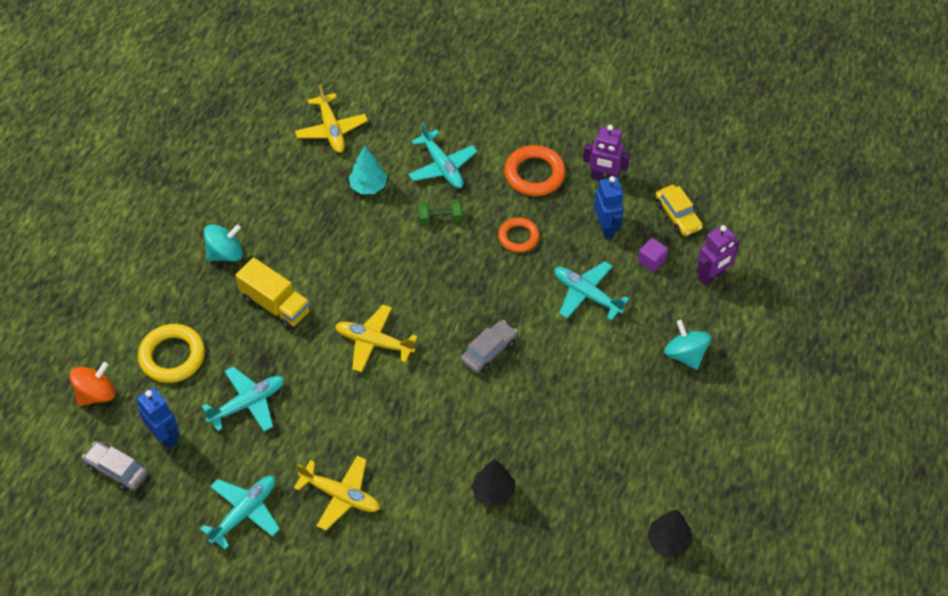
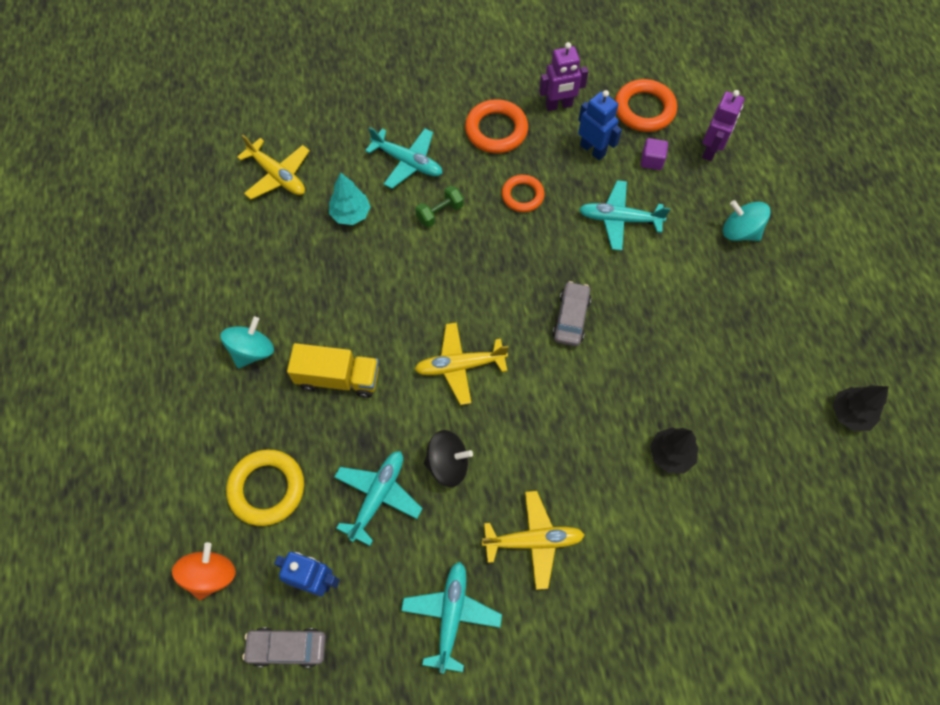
camera: 30 degrees left, 10 degrees up
(315, 408) = (448, 464): none -> black spinning top
(677, 215) = (644, 109): yellow car -> orange ring

